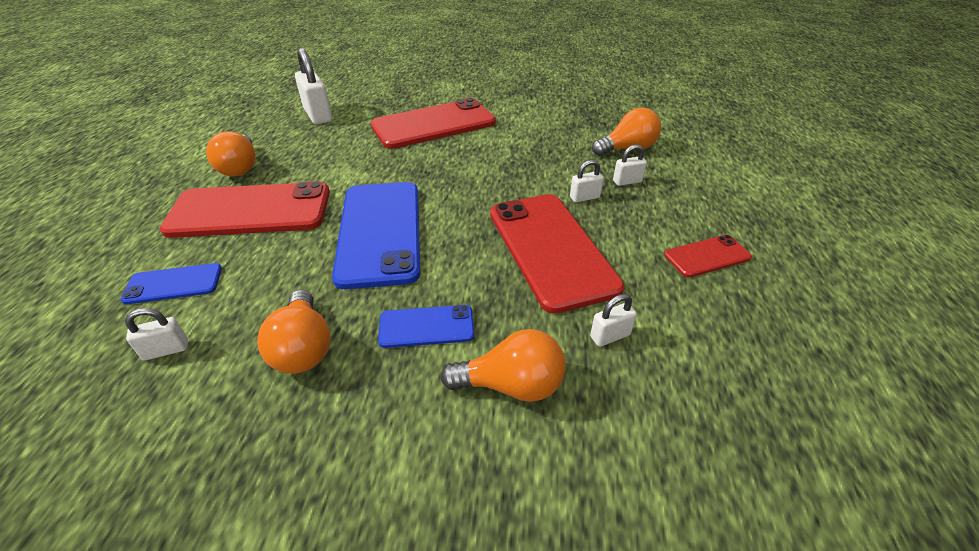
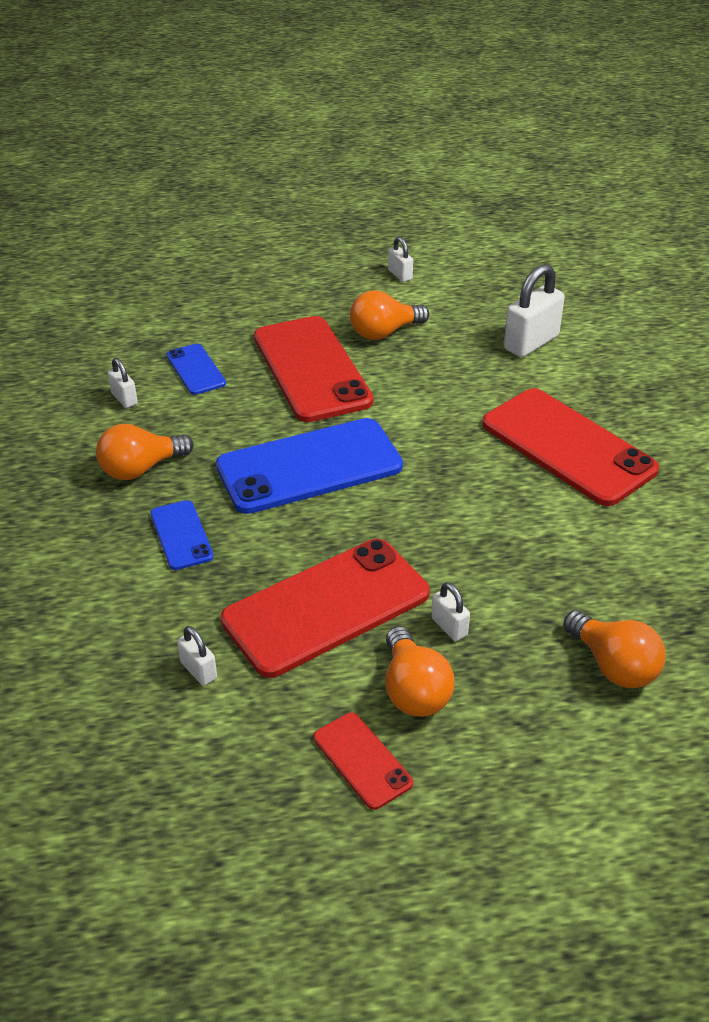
camera: 75 degrees right, 0 degrees up
(511, 385) = (123, 605): orange light bulb -> orange light bulb (413, 690)
(627, 181) = (512, 670): white padlock -> white padlock (400, 275)

